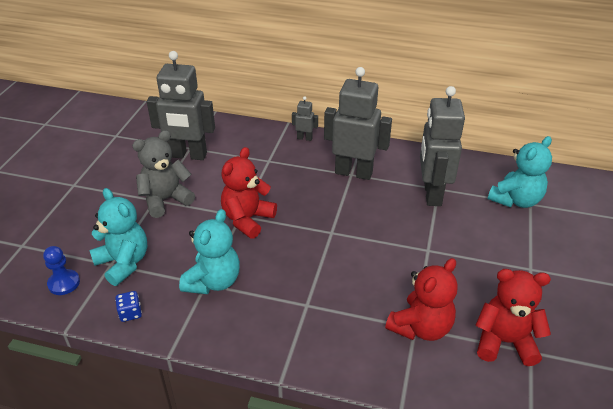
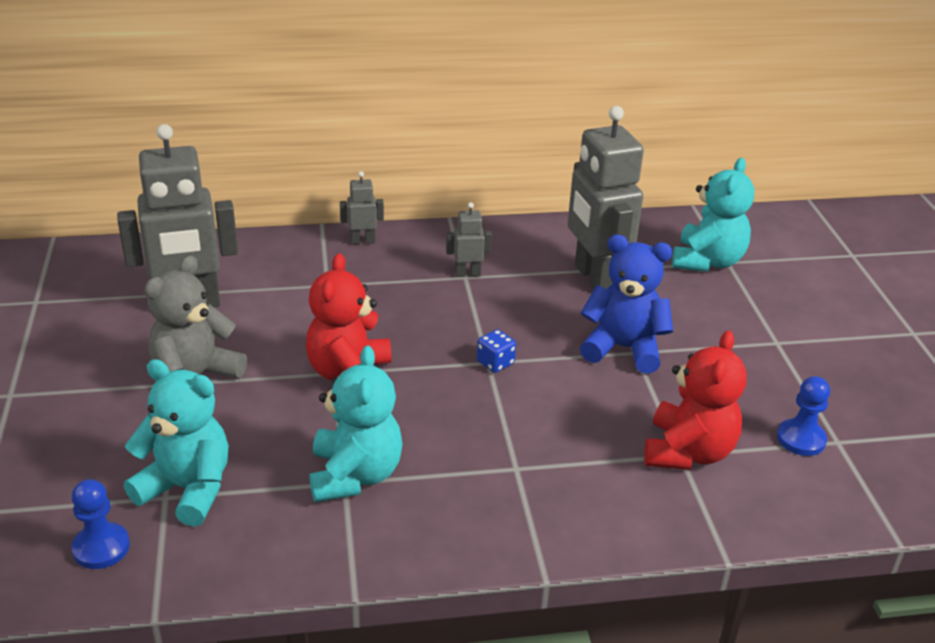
camera: 25 degrees left, 5 degrees down
(130, 313) = (250, 558): blue dice -> blue dice (495, 363)
(353, 172) = (467, 274): grey robot -> grey robot, size x0.44
(421, 245) = (623, 348): none -> blue teddy bear
(504, 342) = (801, 439): red teddy bear -> blue pawn

